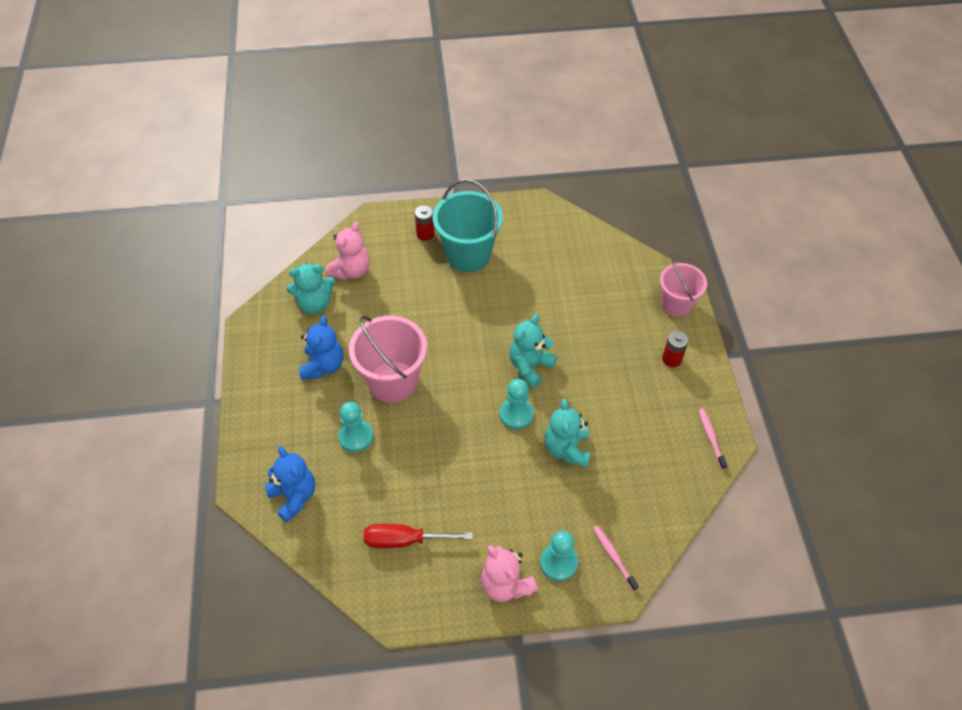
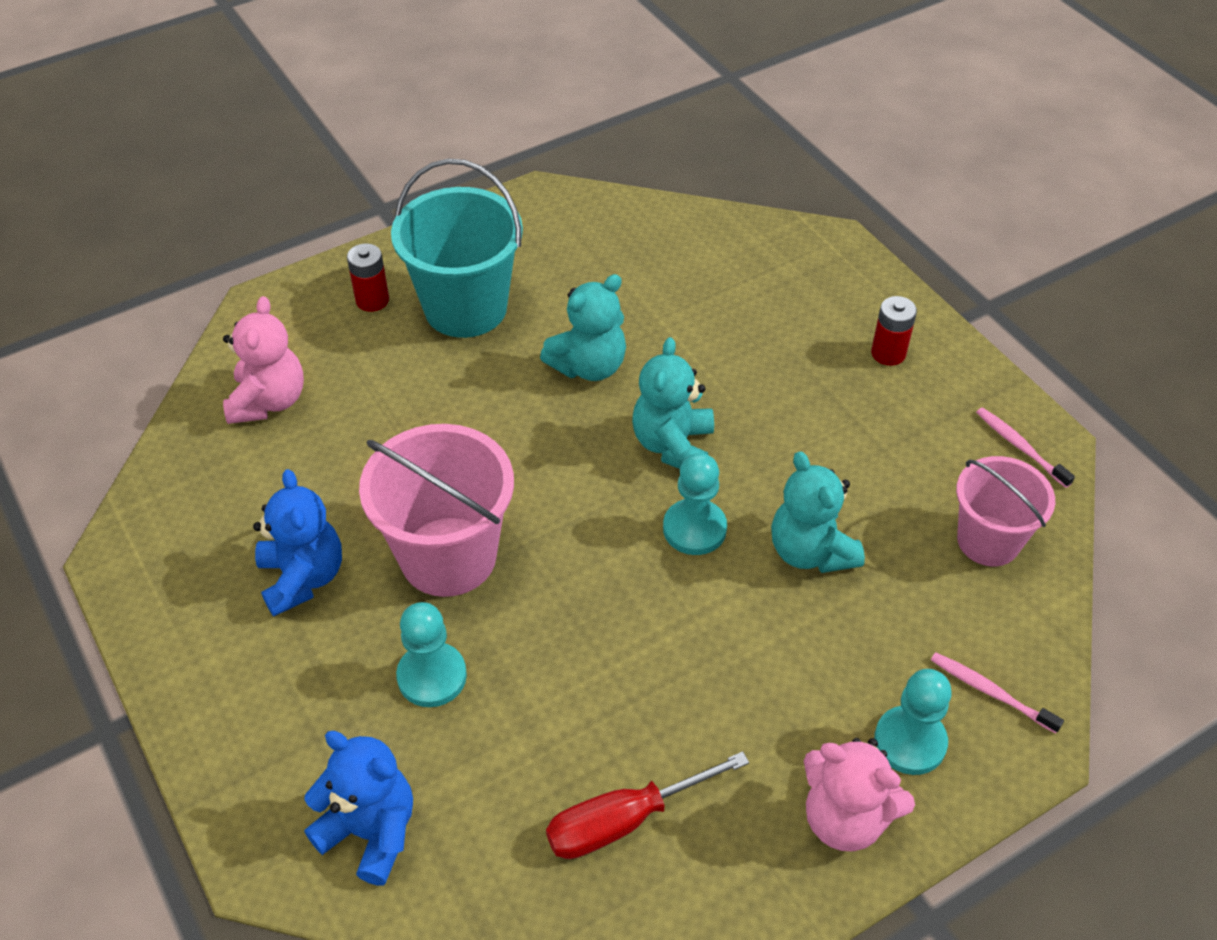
camera: 25 degrees left, 5 degrees down
(315, 303) = (229, 478): turquoise teddy bear -> turquoise teddy bear (589, 366)
(676, 304) = (845, 272): pink bucket -> pink bucket (988, 541)

